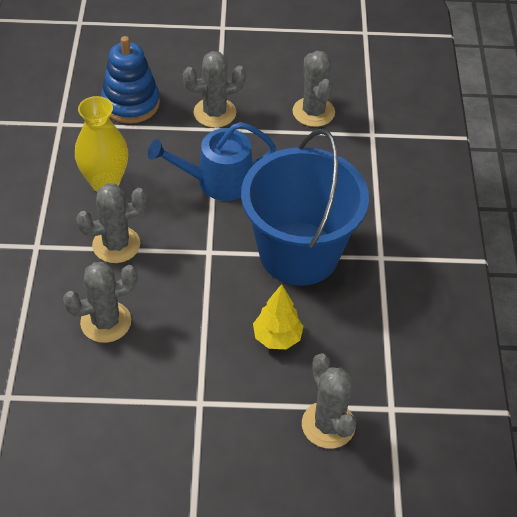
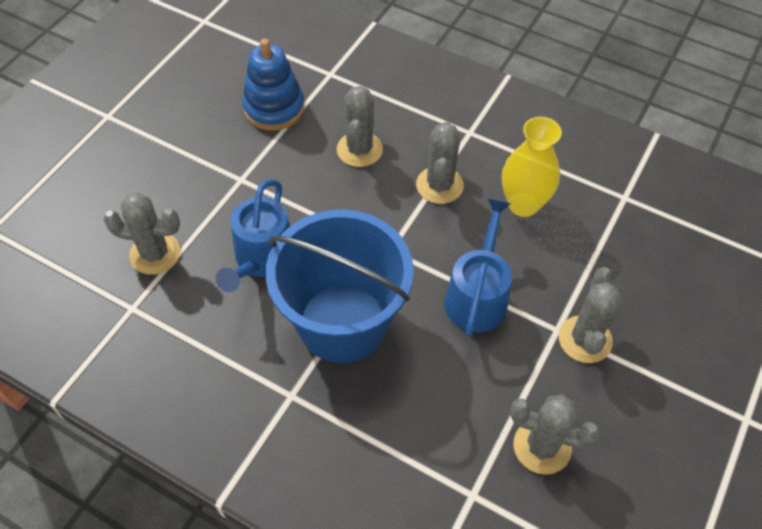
camera: 120 degrees right, 5 degrees up
(131, 103) = (632, 266): blue stacking toy -> blue stacking toy (274, 108)
(277, 337) = (262, 258): yellow tree -> blue watering can

